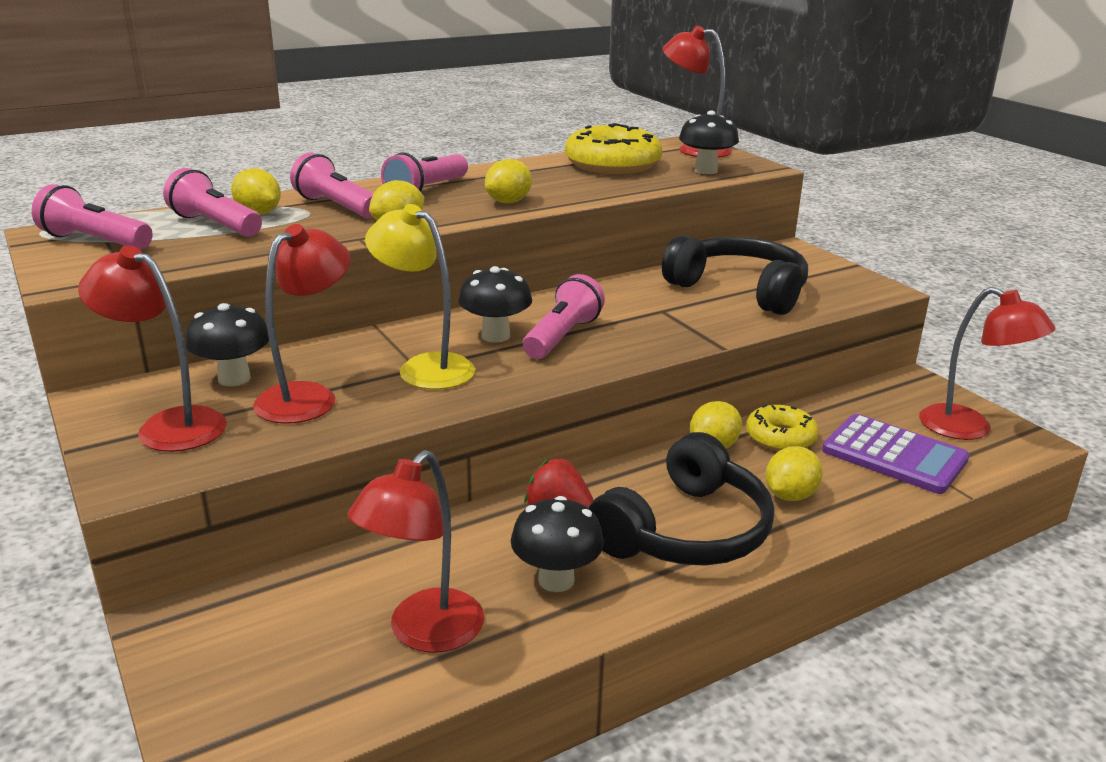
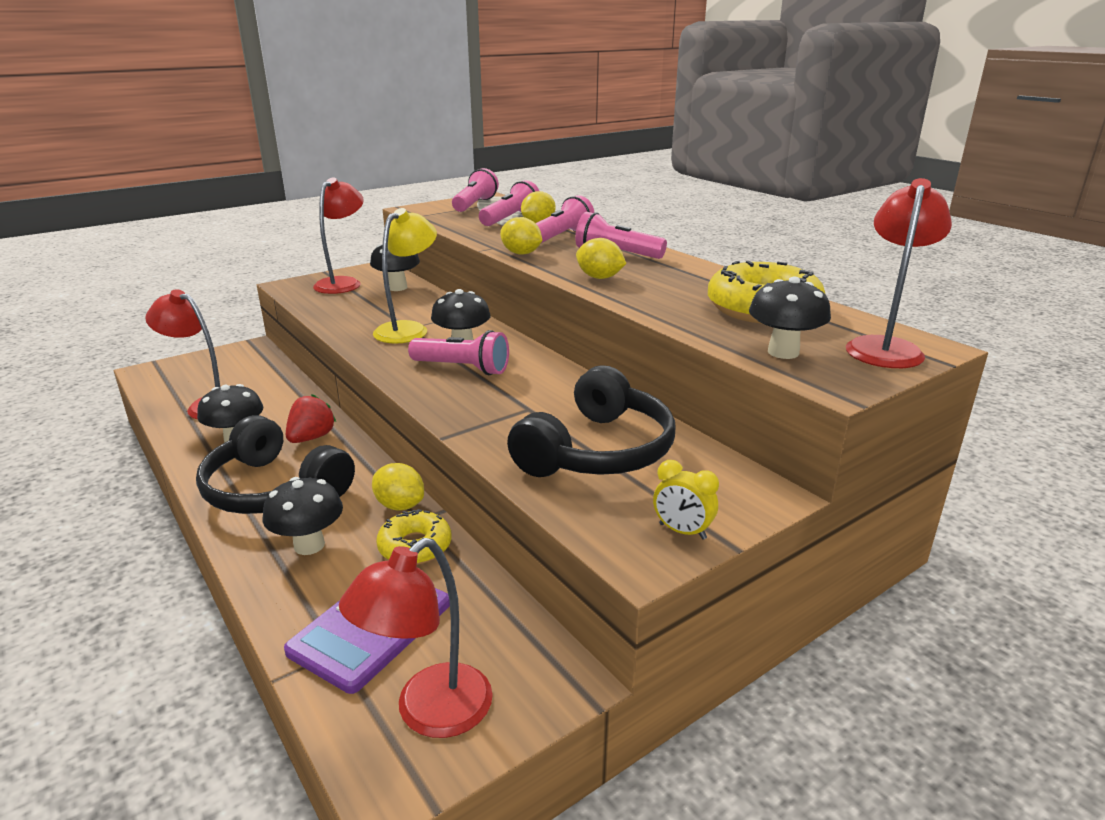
camera: 85 degrees right, 0 degrees up
(308, 396) = (370, 305): red lamp -> none
(790, 495) = (309, 545): yellow lemon -> black mushroom
(845, 275) = (682, 531): none -> yellow clock

